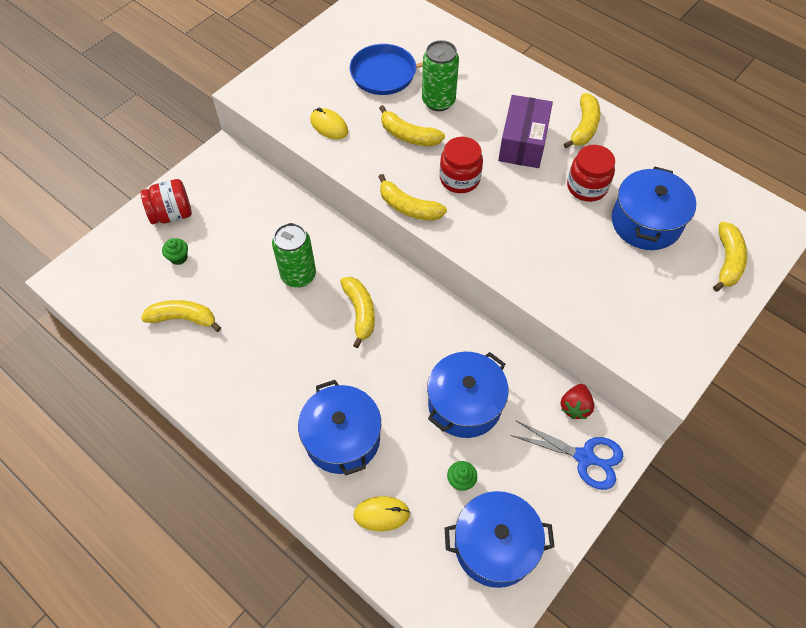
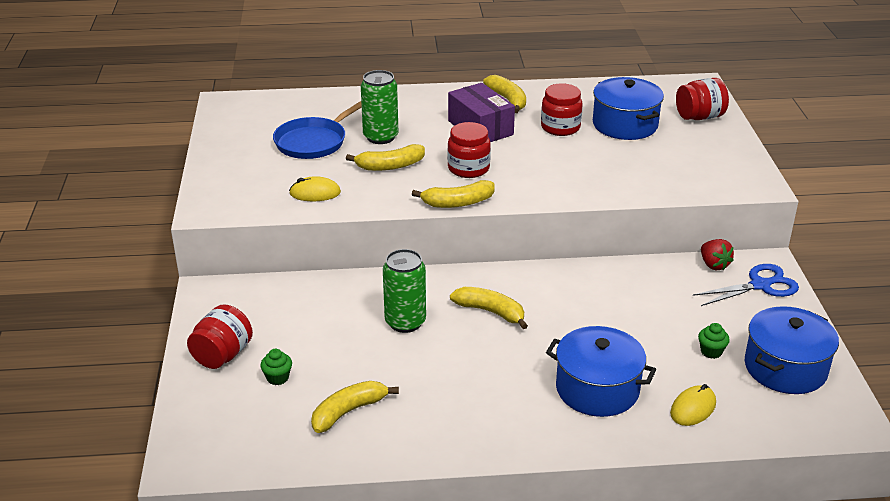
camera: 45 degrees left, 25 degrees down
(464, 404) = (646, 311): blue pot -> none
(727, 261) = (699, 117): yellow banana -> red jar

